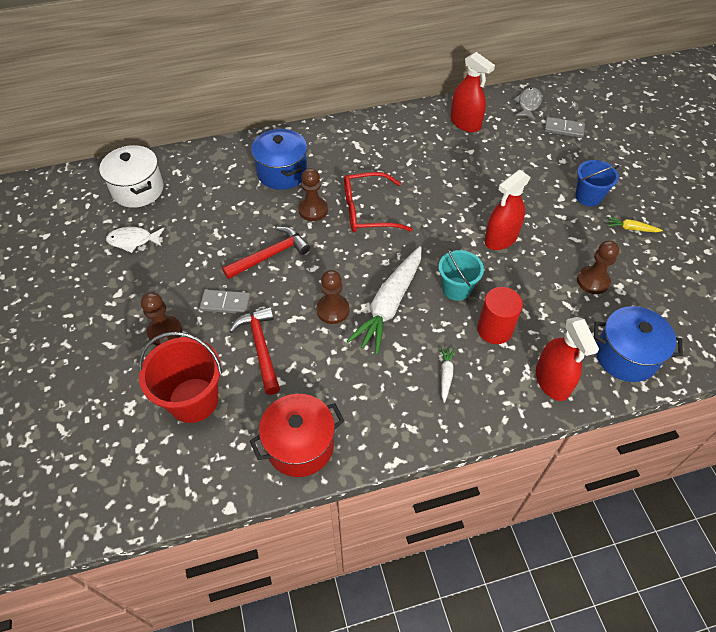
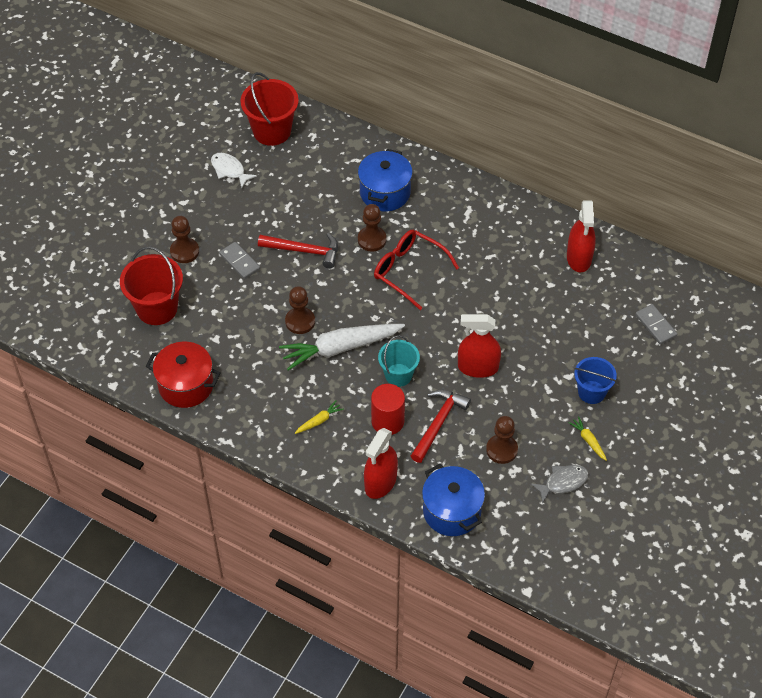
camera: 45 degrees right, 0 degrees up
(138, 189) = (272, 131): white pot -> red bucket
(261, 348) = (228, 309): red hammer -> red hammer (438, 423)
(446, 375) = (319, 421): white carrot -> yellow carrot
(528, 104) = (657, 282): grey fish -> grey fish (563, 482)

